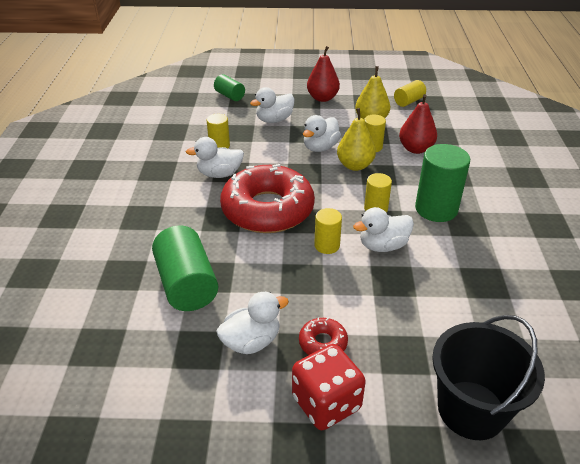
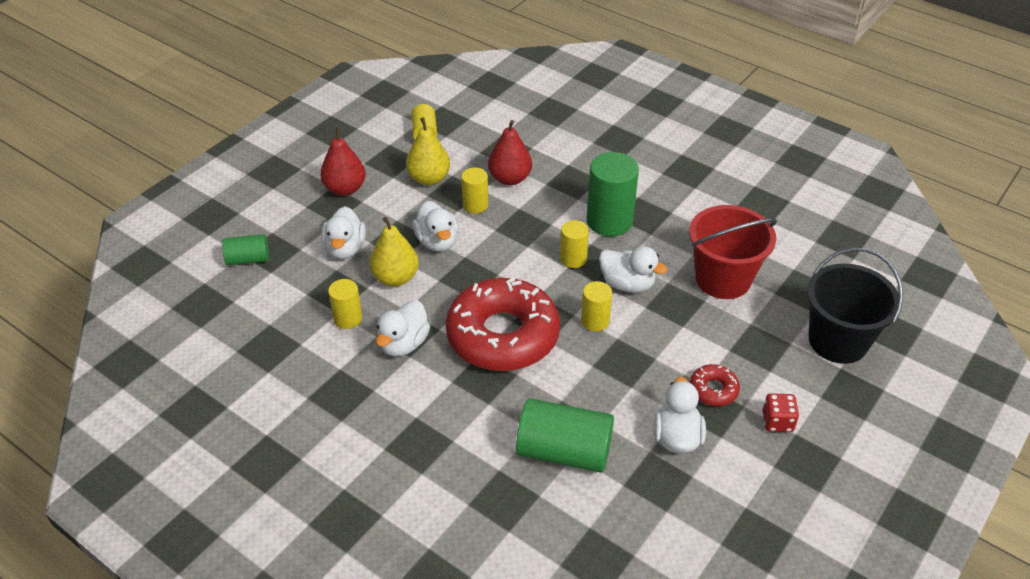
camera: 55 degrees left, 5 degrees up
(326, 403) = (777, 422): red dice -> red dice, size x0.57
(355, 165) = (494, 234): yellow pear -> yellow pear (395, 278)
(383, 245) = (627, 284): white duck -> white duck turned 75 degrees counterclockwise
(453, 296) = (723, 279): none -> red bucket

